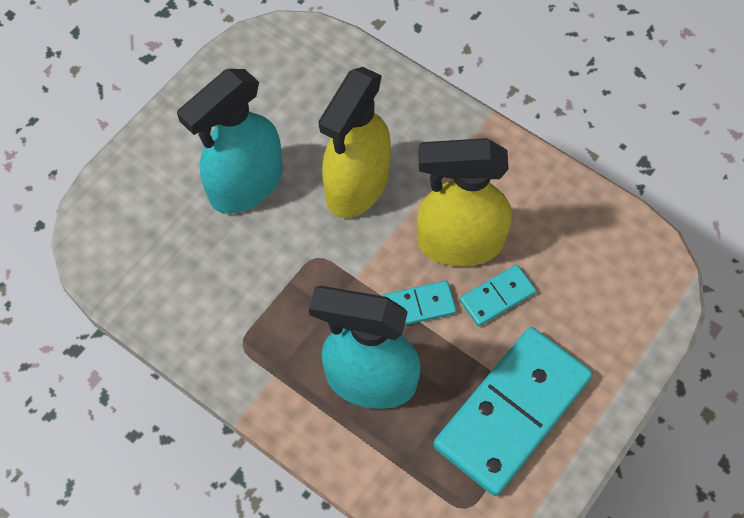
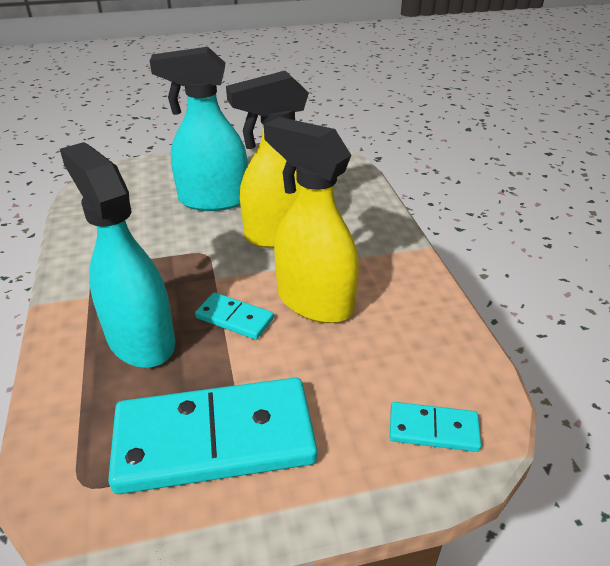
camera: 40 degrees right, 25 degrees down
(497, 296) = (303, 350): turquoise domino -> turquoise domino (433, 429)

